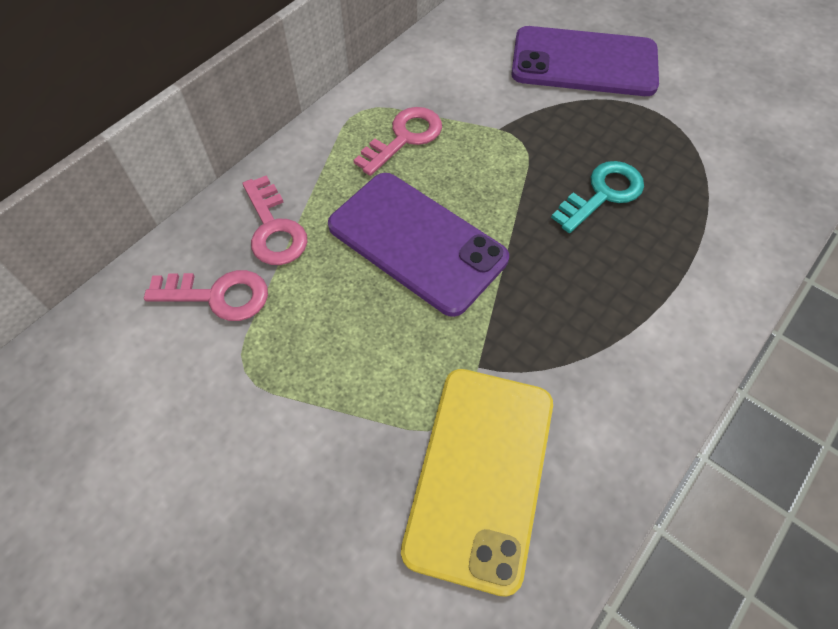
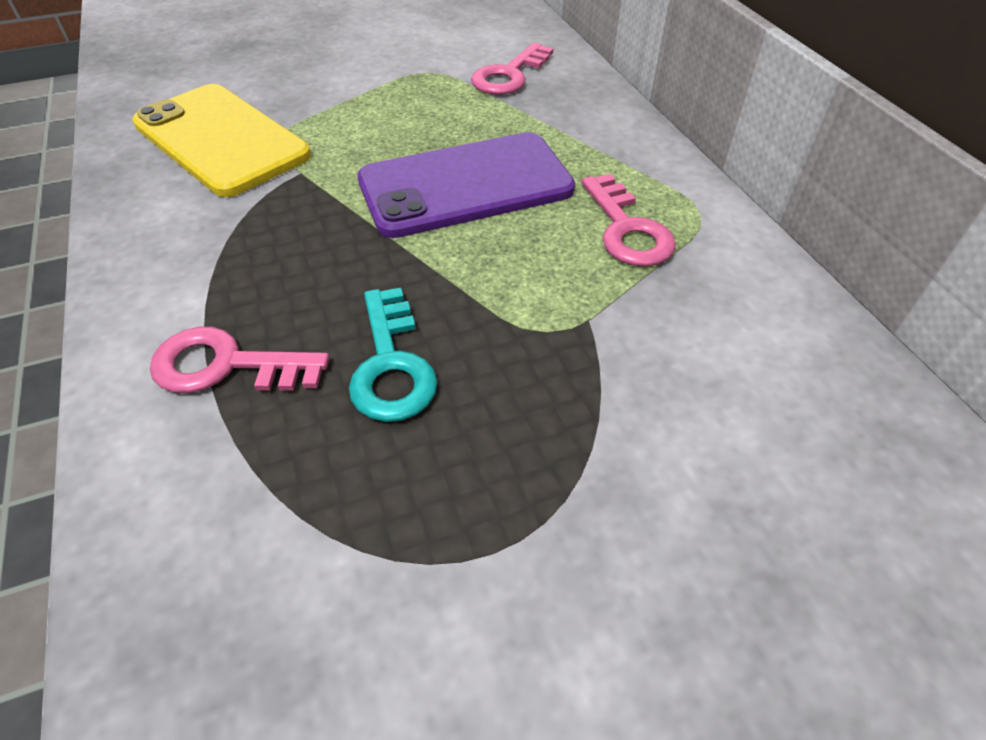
camera: 120 degrees right, 10 degrees down
(274, 229) = (558, 114): pink key -> pink key (226, 365)
(584, 63) = (684, 513): purple phone -> none

